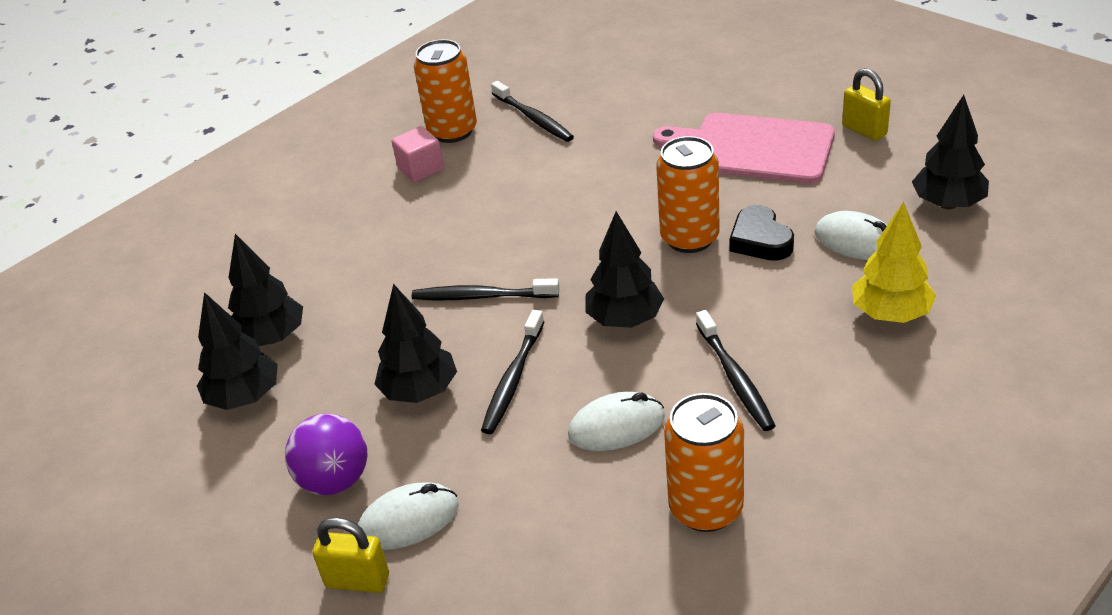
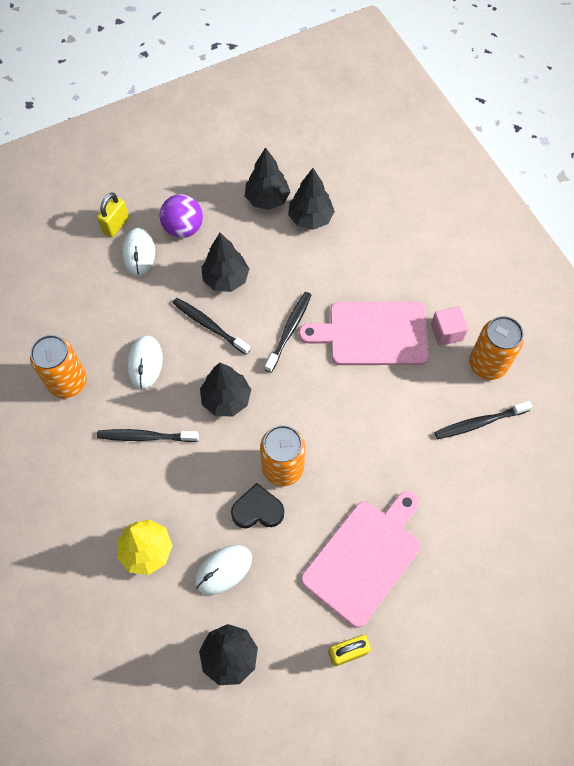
camera: 105 degrees right, 25 degrees up
(451, 223) = (373, 334): none -> pink cutting board

